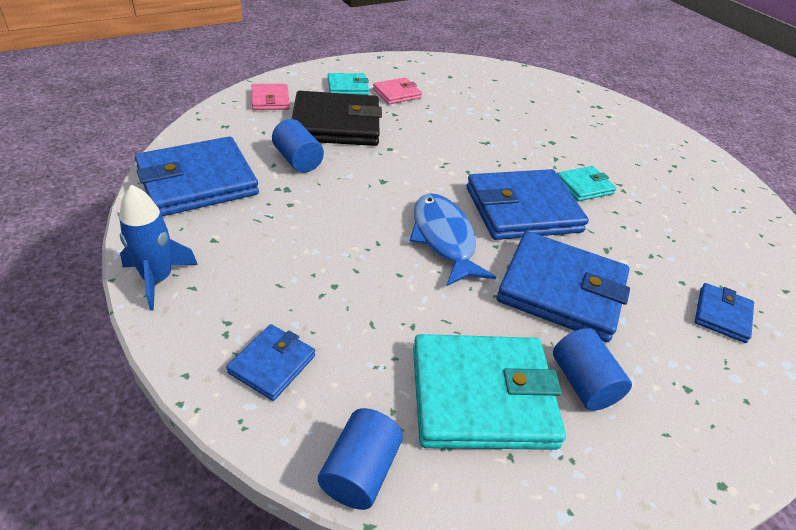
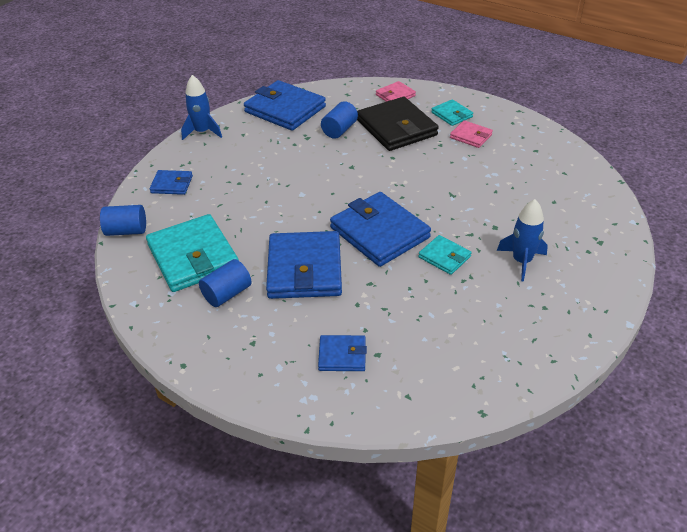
camera: 70 degrees right, 0 degrees up
(444, 239) = (314, 207): blue fish -> none
(609, 150) = (521, 261): none -> blue rocket

